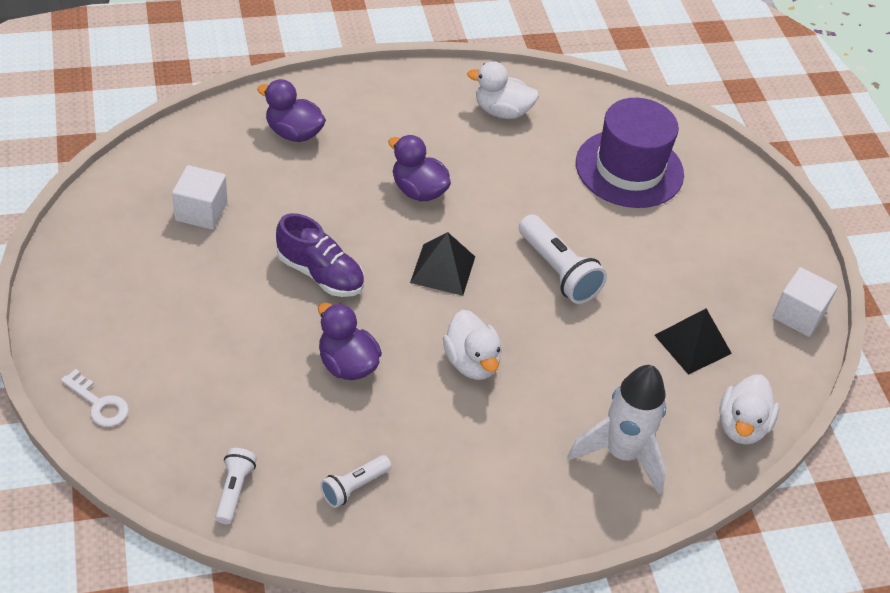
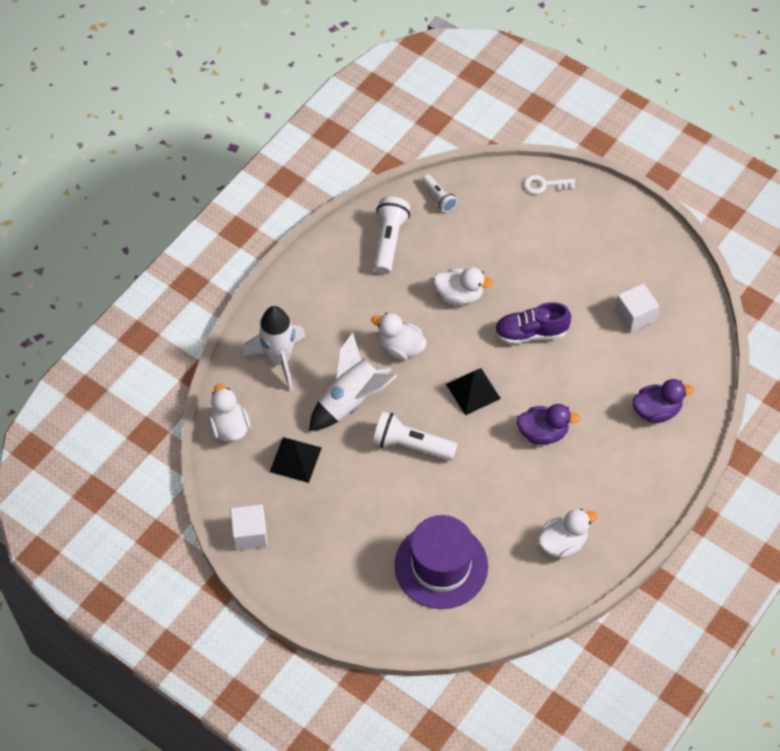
camera: 145 degrees right, 10 degrees up
(347, 364) = (459, 295): purple duck -> white duck
(354, 487) = (389, 241): white flashlight -> white flashlight, size x1.70
(579, 353) = (351, 401): none -> white rocket

